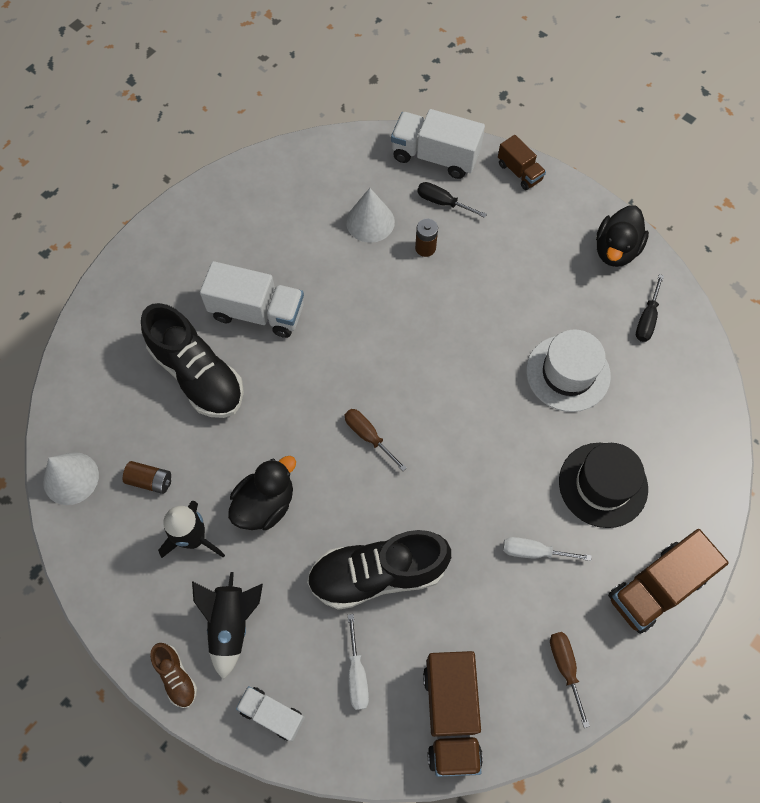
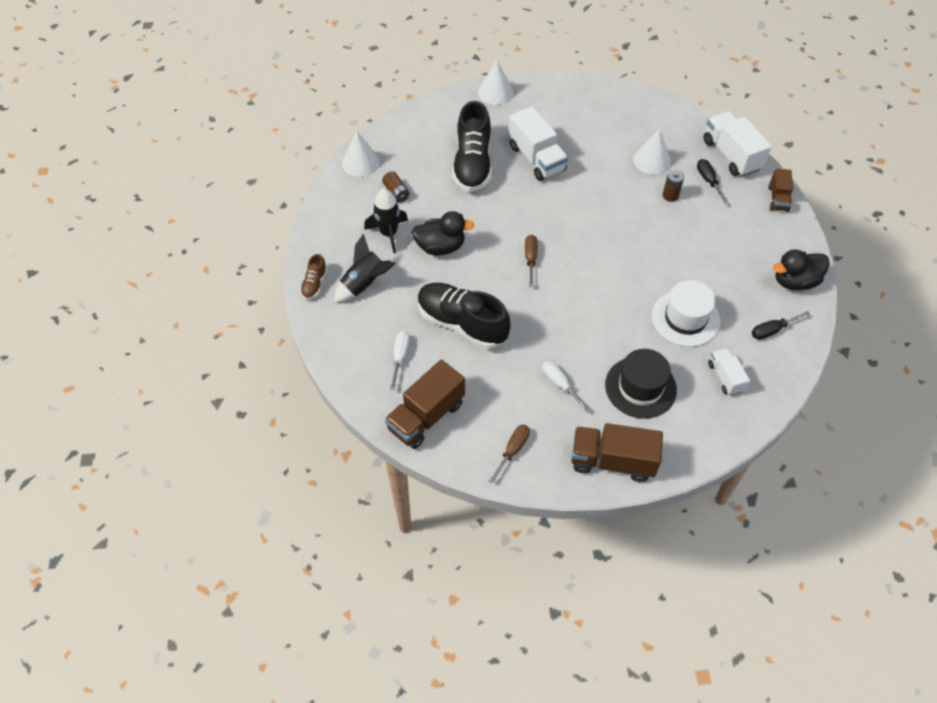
camera: 45 degrees right, 10 degrees down
(134, 266) = (495, 92): none -> white cone
(272, 714) = (340, 338): white truck -> white truck (725, 377)
(357, 674) = (400, 357): white screwdriver -> white screwdriver turned 150 degrees clockwise

